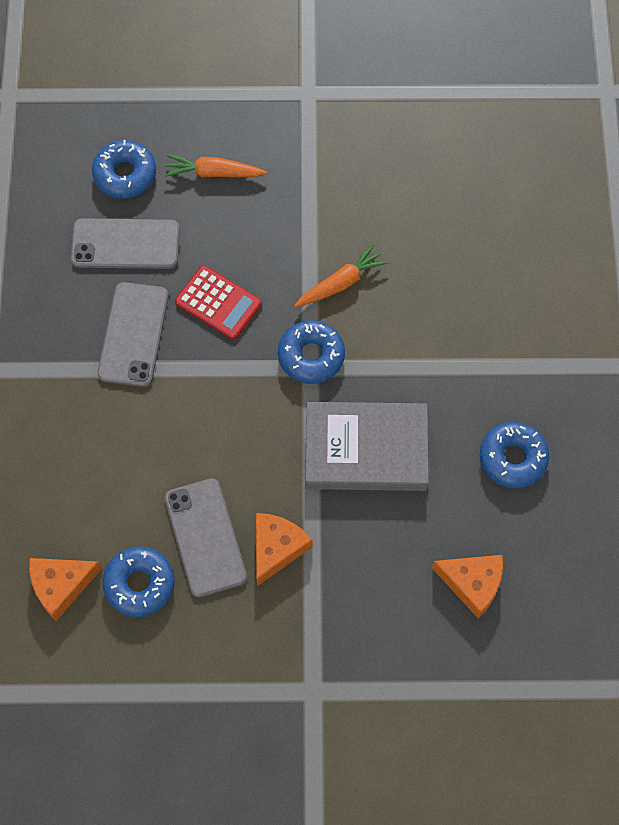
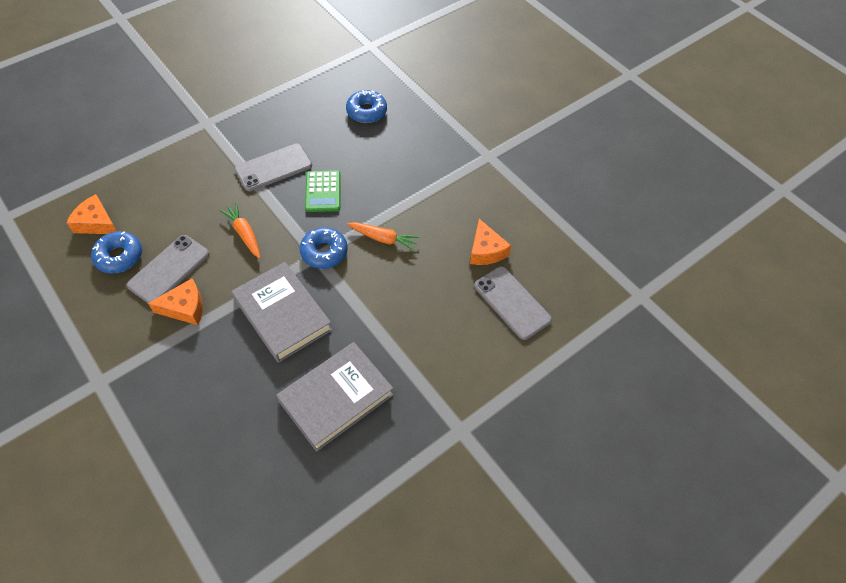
camera: 50 degrees right, 10 degrees down
(125, 244) = (325, 134): grey phone -> grey phone (512, 302)
(214, 173) = (401, 145): orange carrot -> orange carrot (244, 234)
(218, 303) = (323, 191): red calculator -> green calculator
(472, 583) = (229, 428): orange cheese -> orange cheese (486, 250)
(513, 458) = (336, 398): blue donut -> grey book

